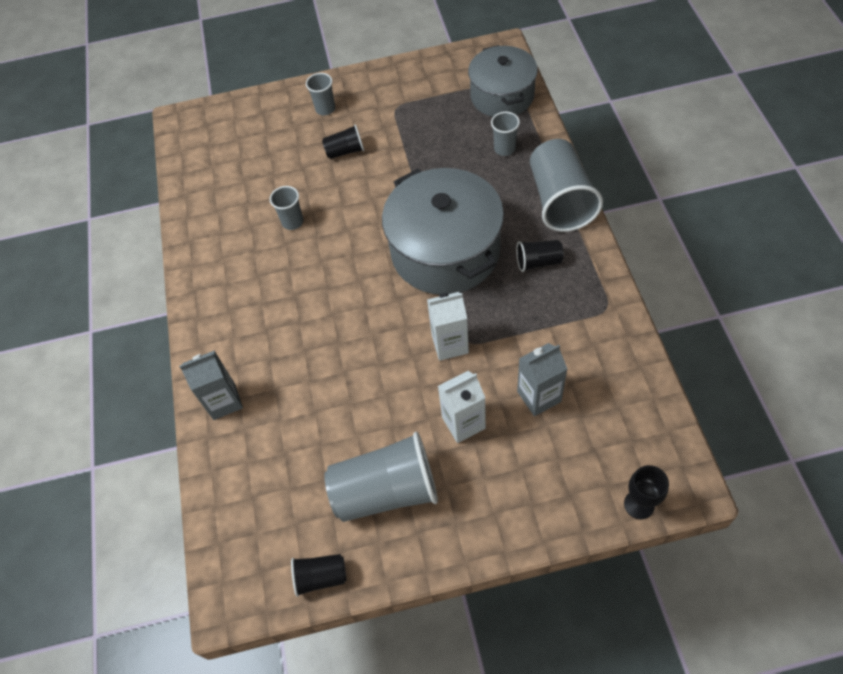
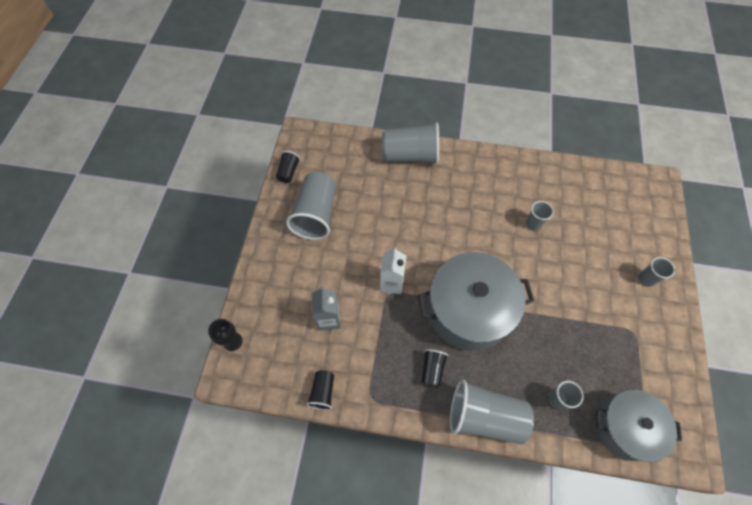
camera: 105 degrees right, 5 degrees up
(224, 401) = (410, 155): grey carton -> grey cup
(345, 151) = (593, 278): black cup -> black cup (323, 392)
(463, 423) = (334, 268): white carton -> none

